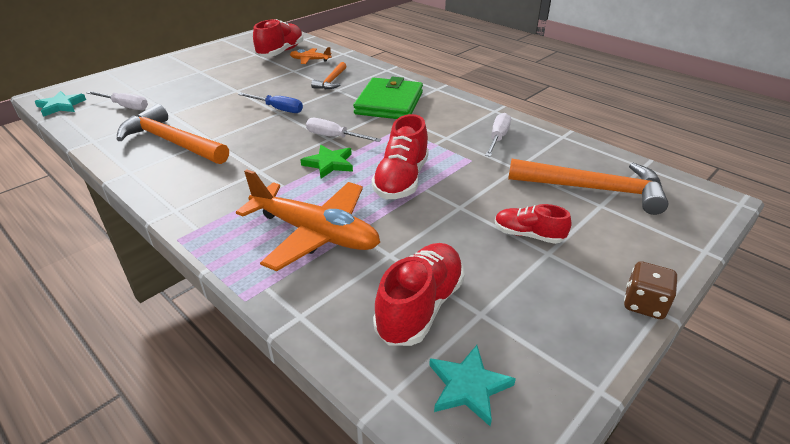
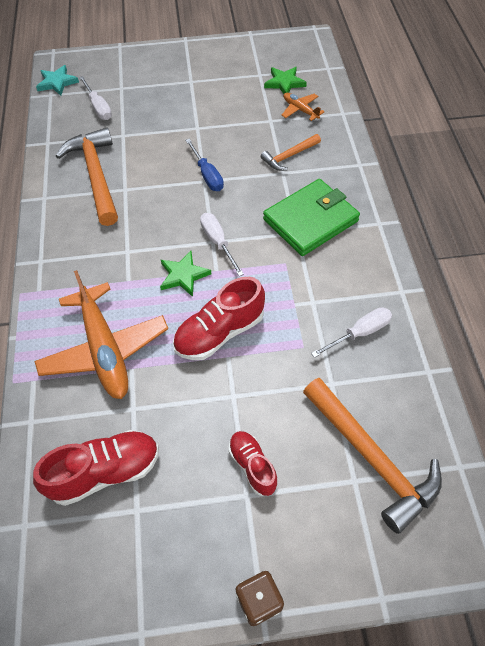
camera: 40 degrees right, 20 degrees up
(281, 52) = (284, 83): red shoe -> green star
(468, 386) = (68, 559): turquoise star -> none

